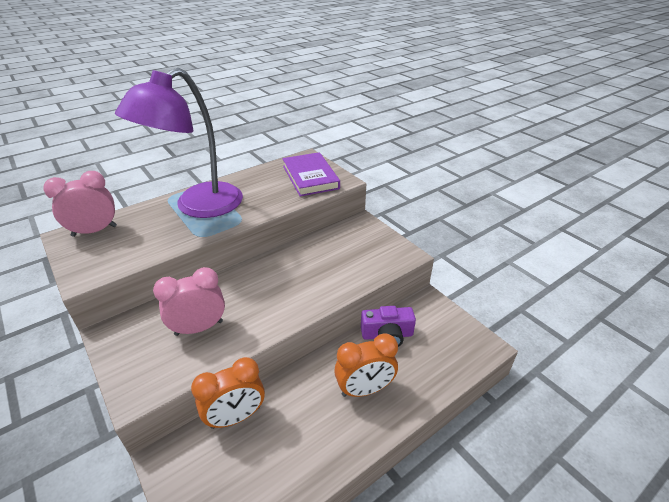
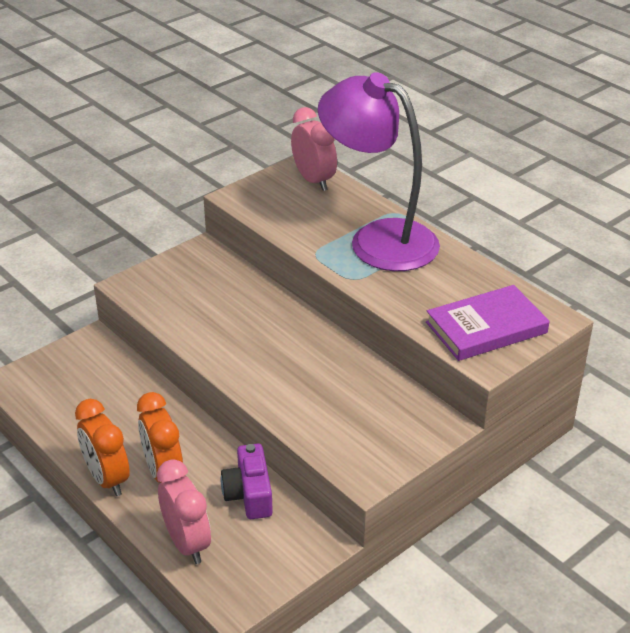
camera: 85 degrees right, 0 degrees up
(199, 328) = (209, 305): pink clock -> pink clock (187, 543)
(236, 417) = (132, 376): orange clock -> orange clock (107, 479)

